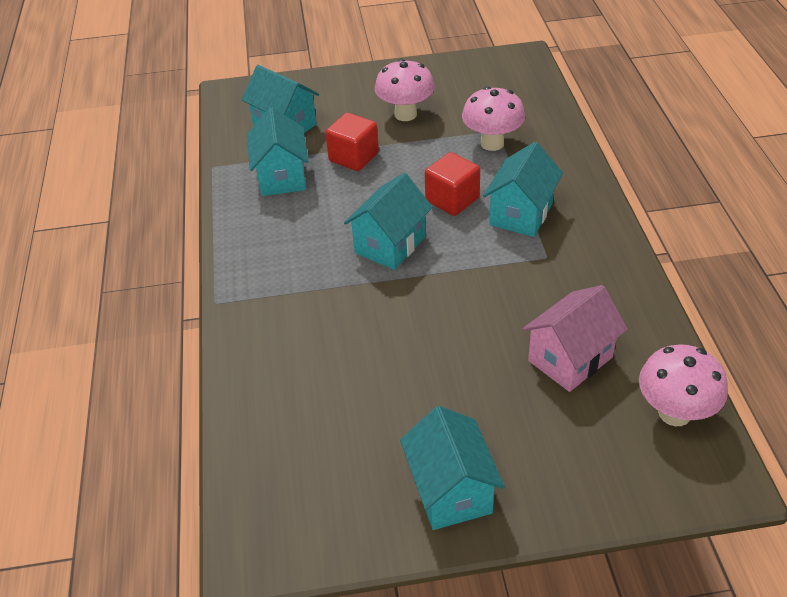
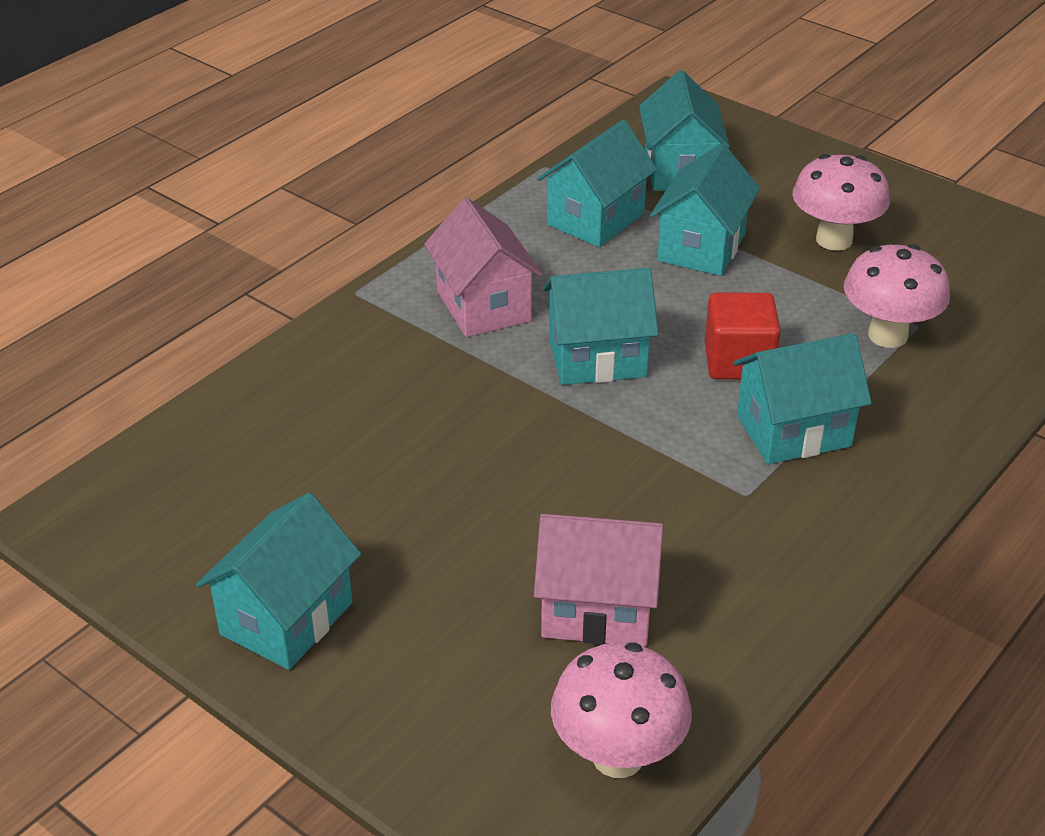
camera: 45 degrees right, 5 degrees down
(295, 260) = (483, 306): none -> pink house
(353, 157) = (701, 247): red cube -> turquoise house

